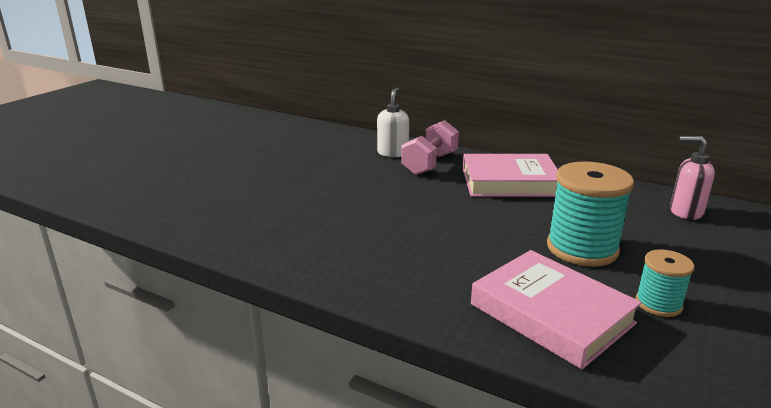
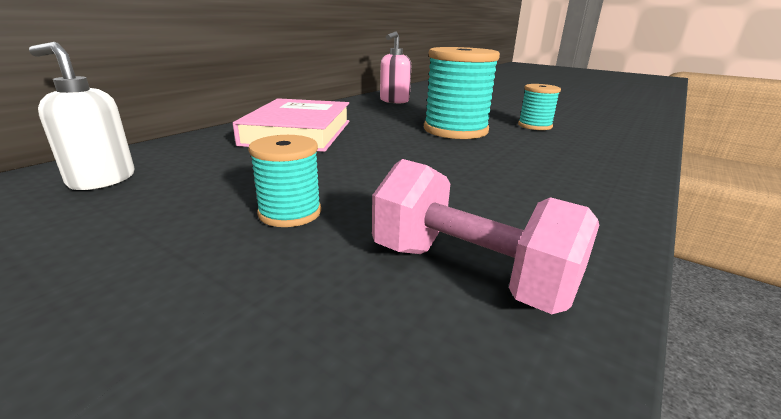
camera: 85 degrees left, 0 degrees up
(370, 199) = (290, 213): none -> turquoise spool
(430, 164) = (192, 160): pink dumbbell -> pink dumbbell (469, 273)
(551, 313) = (573, 153): pink book -> none

